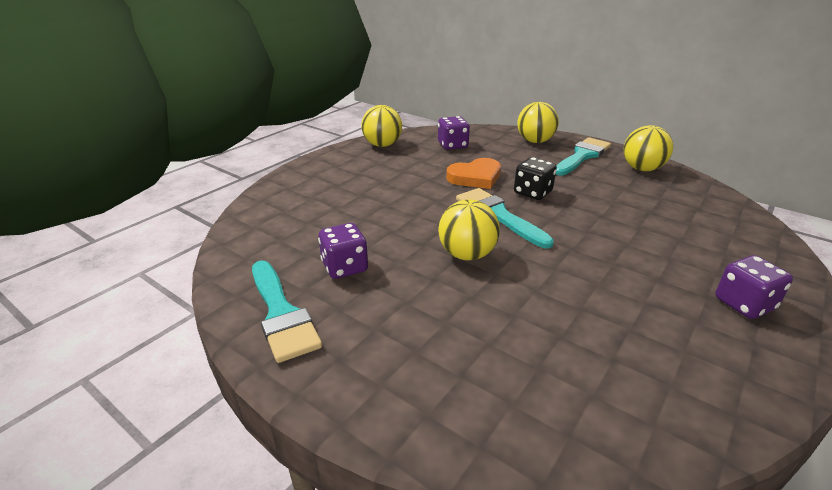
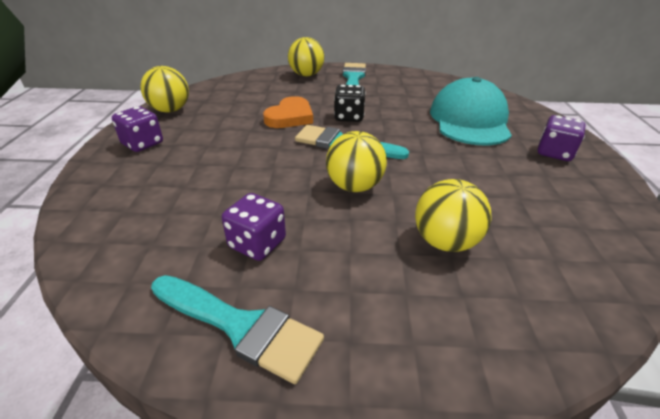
camera: 35 degrees left, 5 degrees up
(452, 145) = (241, 94): purple dice -> purple dice (143, 144)
(642, 169) = (402, 78): yellow ball -> yellow ball (445, 241)
(672, 235) = (469, 120): none -> turquoise cap

